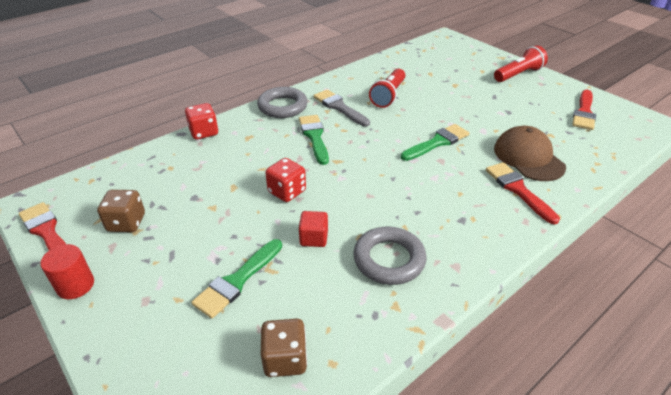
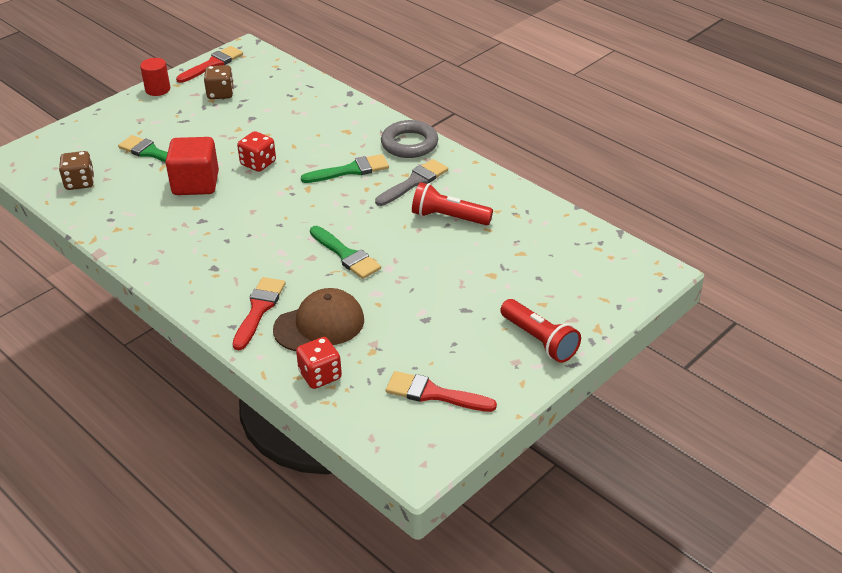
camera: 85 degrees right, 0 degrees up
(204, 132) = (352, 104): red dice -> red dice (320, 375)
(314, 238) = (195, 184): red cube -> red cube, size x1.91
(389, 259) = (166, 224): grey ring -> none
(518, 190) = (259, 309): red brush -> red brush turned 45 degrees counterclockwise

